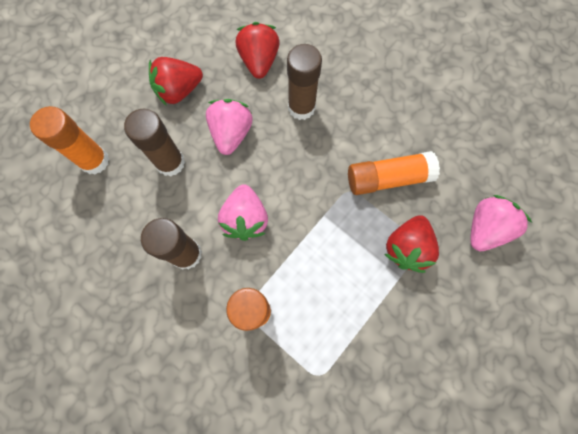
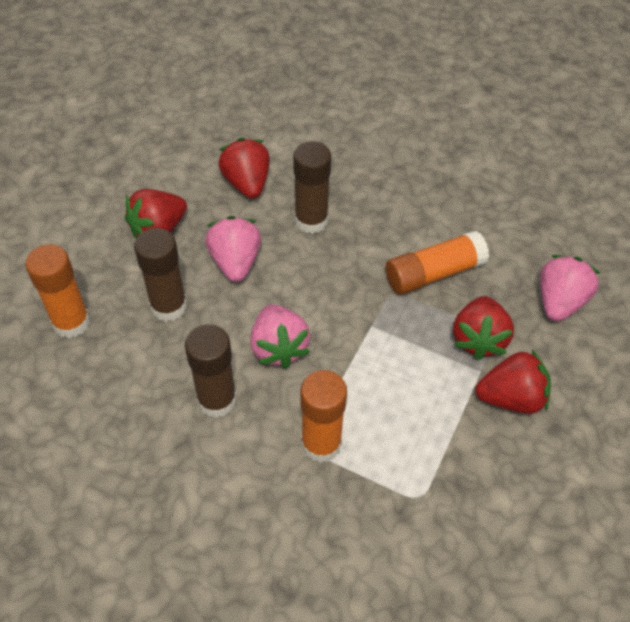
camera: 15 degrees left, 20 degrees down
(417, 307) = (511, 398): none -> red strawberry

